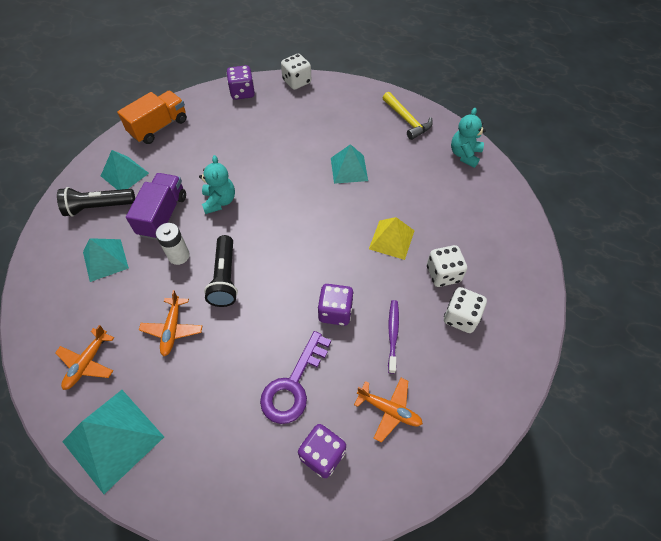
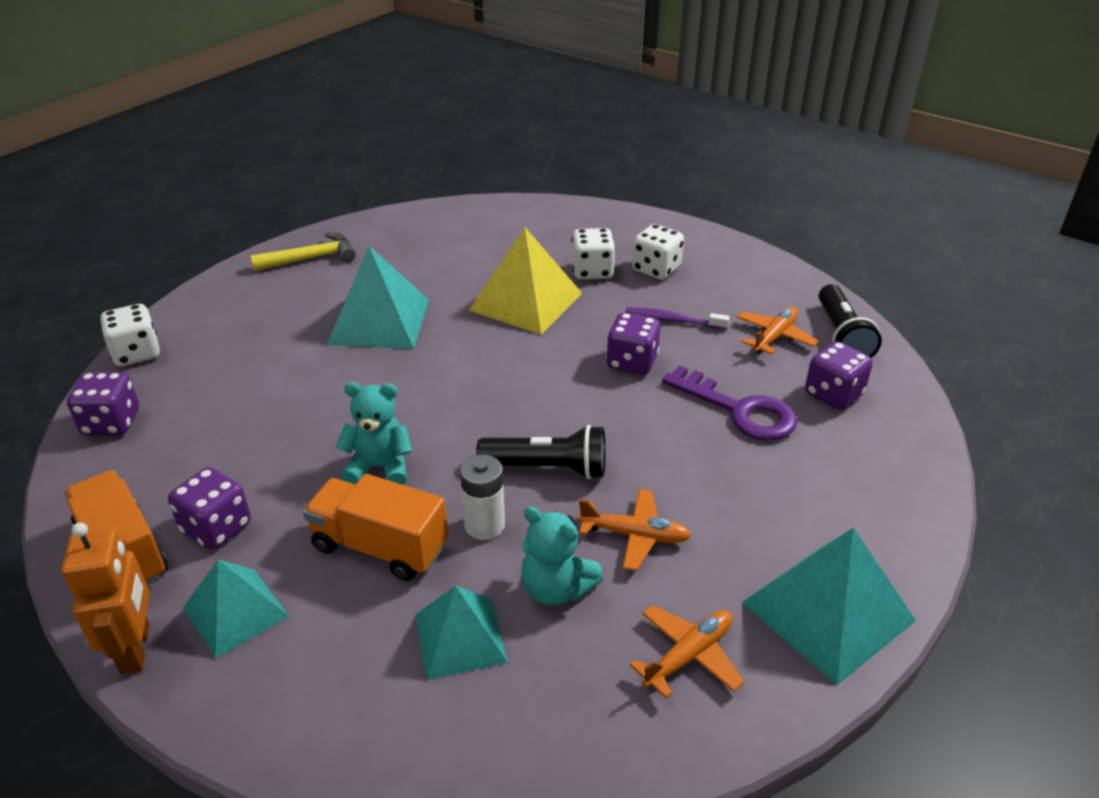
camera: 80 degrees left, 20 degrees down
(87, 363) = (688, 655): orange plane -> orange plane turned 75 degrees counterclockwise
(98, 207) = (311, 656): black flashlight -> black flashlight (842, 336)
(107, 150) = (136, 649): none -> orange robot
(163, 215) = (380, 547): purple truck -> orange truck
(174, 152) = (216, 528): none -> purple dice
(349, 169) = (379, 321): turquoise pyramid -> turquoise pyramid, size x1.55
(391, 239) = (526, 301): yellow pyramid -> yellow pyramid, size x1.55
(464, 155) = (405, 225): turquoise teddy bear -> turquoise teddy bear (556, 589)

